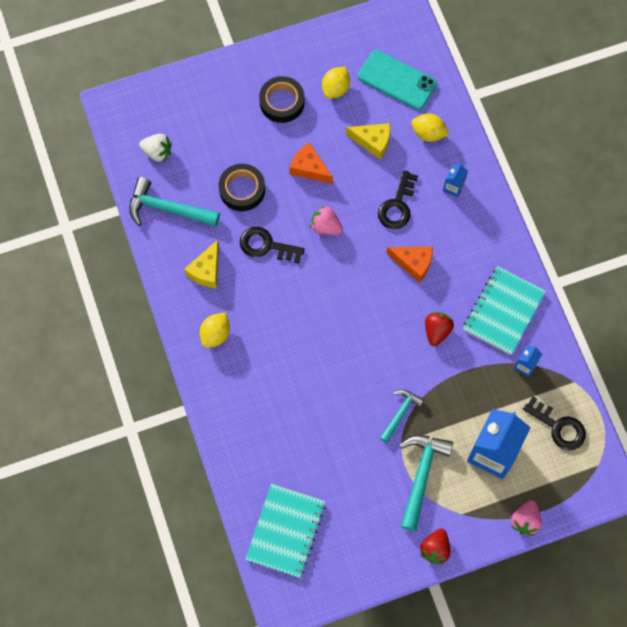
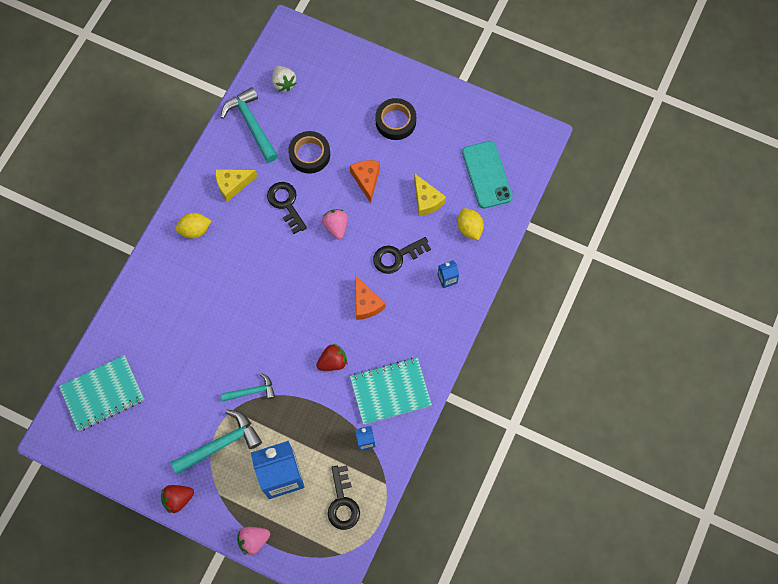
camera: 45 degrees right, 0 degrees up
(335, 89) = (440, 144): yellow lemon -> none

